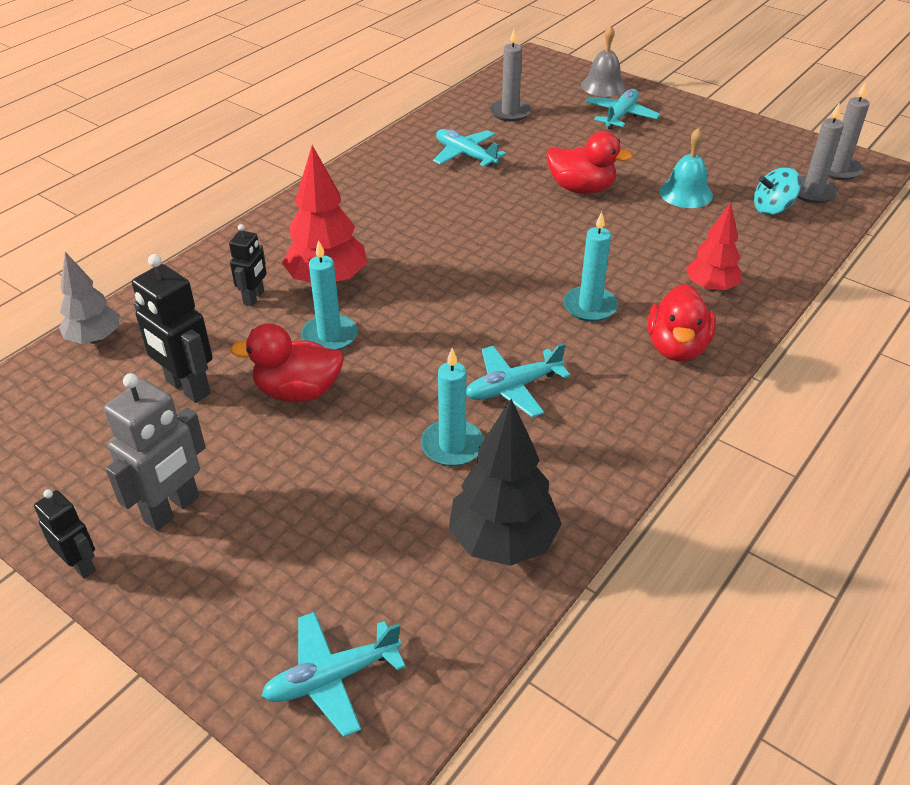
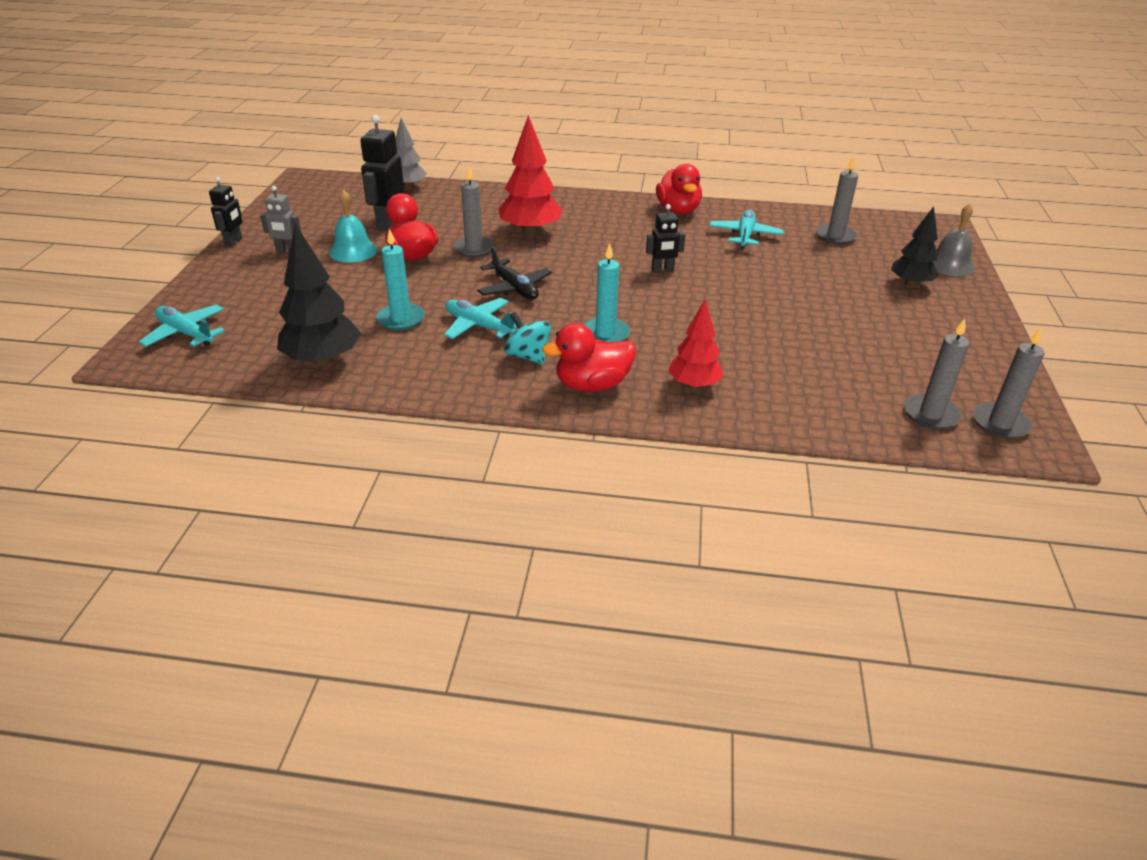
camera: 60 degrees right, 5 degrees down
(172, 509) = (287, 251): grey robot -> grey robot, size x0.60
(254, 298) = (489, 216): black robot -> black robot (662, 270)
(329, 336) = (474, 249): turquoise candle -> grey candle
(449, 335) = (514, 288): none -> black plane
(581, 188) = (765, 293): red duck -> red duck (678, 210)
(620, 116) = (910, 284): turquoise plane -> black tree
(685, 193) = (827, 343): turquoise bell -> turquoise bell (353, 251)
(772, 208) = (866, 395): turquoise spinning top -> turquoise spinning top (528, 356)

